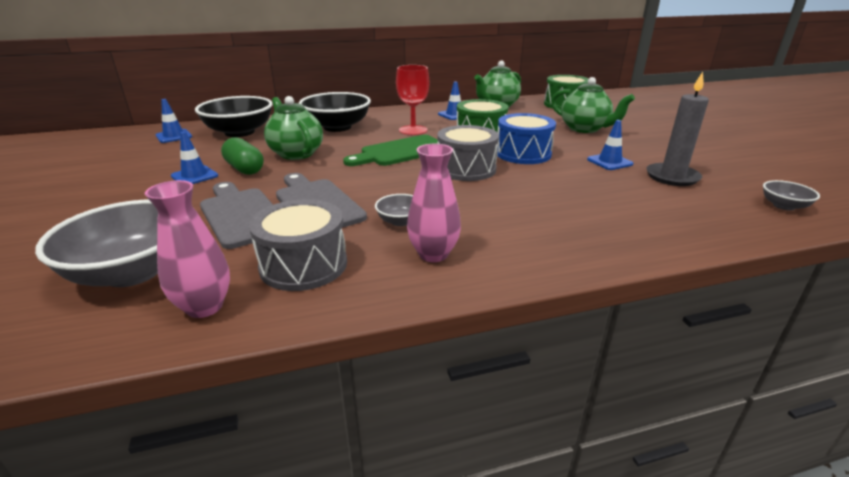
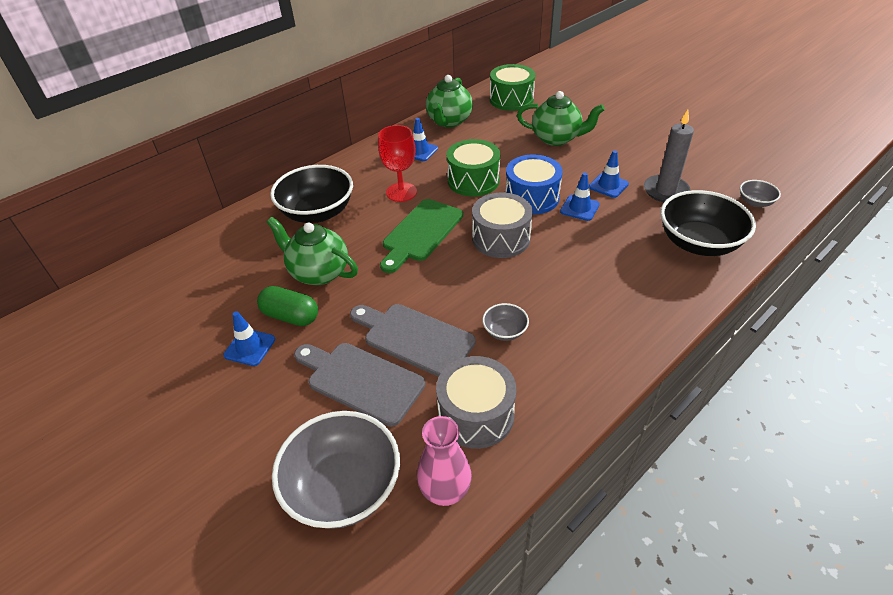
camera: 25 degrees left, 15 degrees up
(174, 136) = (143, 292): blue traffic cone -> blue traffic cone (579, 208)
(239, 132) = (215, 258): black bowl -> black bowl (698, 243)
(433, 254) = (561, 358): pink vase -> none

